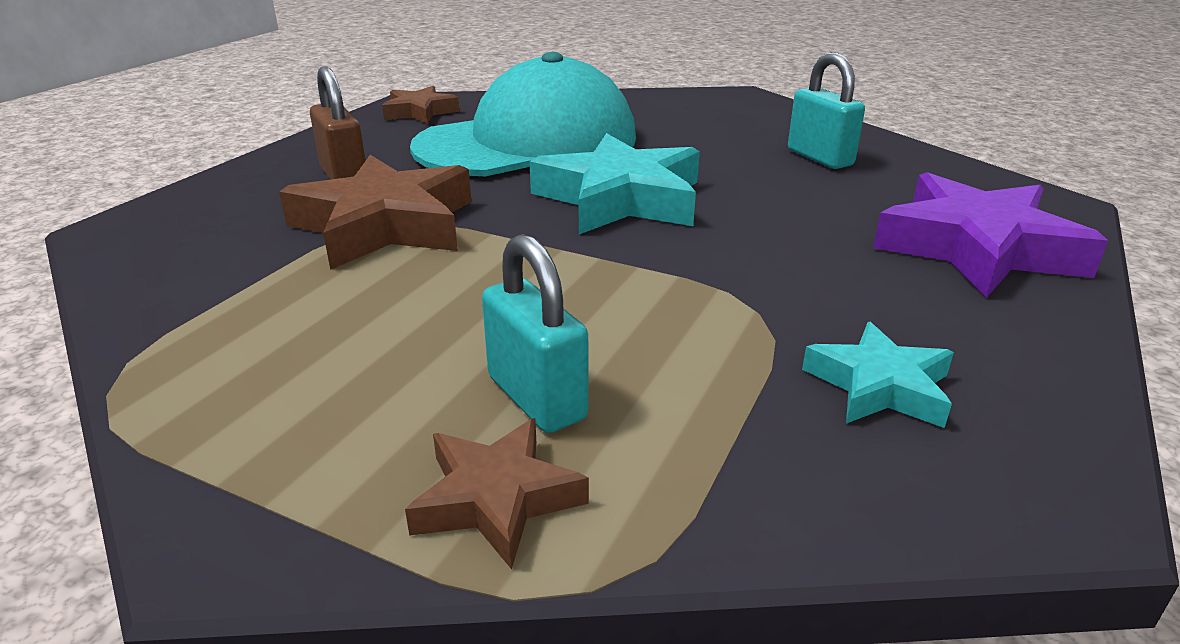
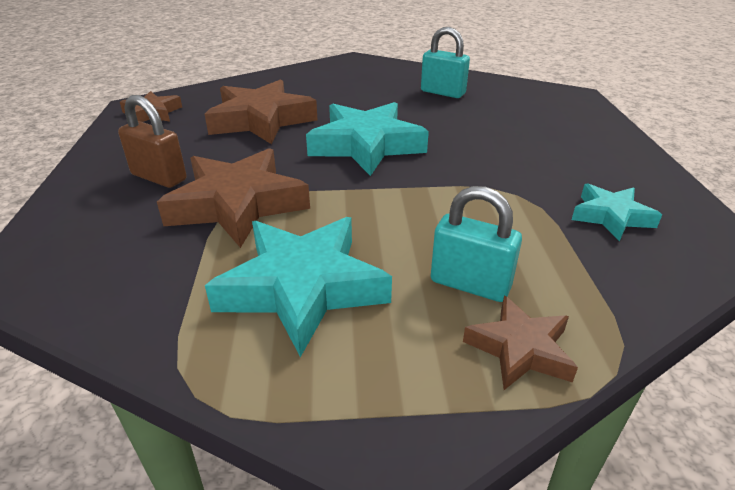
camera: 30 degrees left, 5 degrees up
(338, 331) = (303, 288): none -> turquoise star
(528, 142) = (261, 120): turquoise cap -> brown star
(976, 248) = (570, 128): purple star -> none

